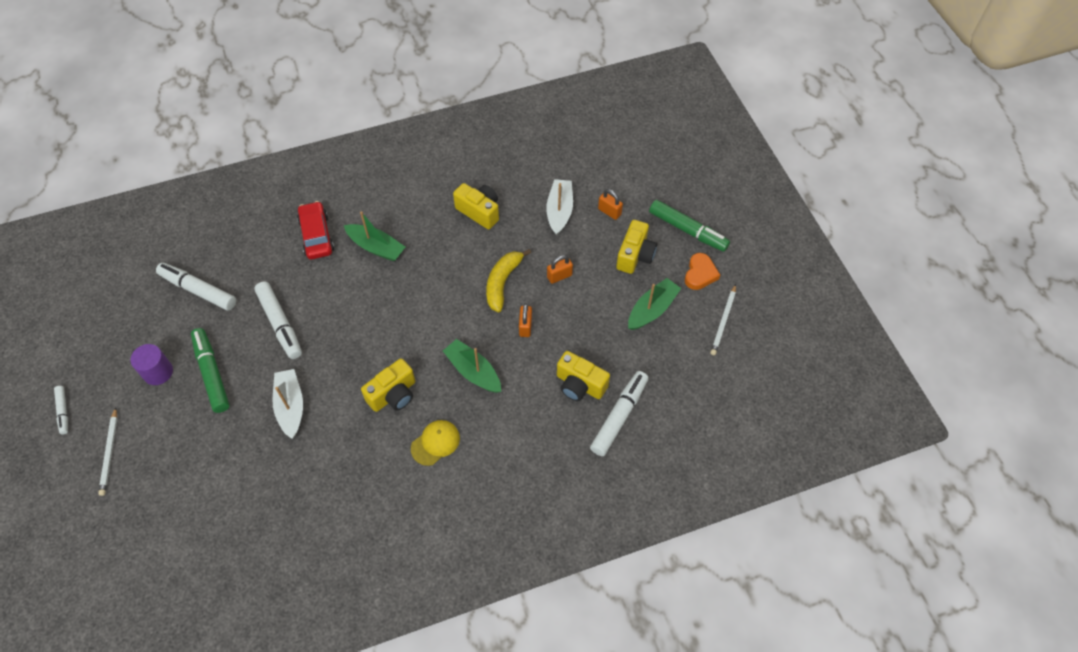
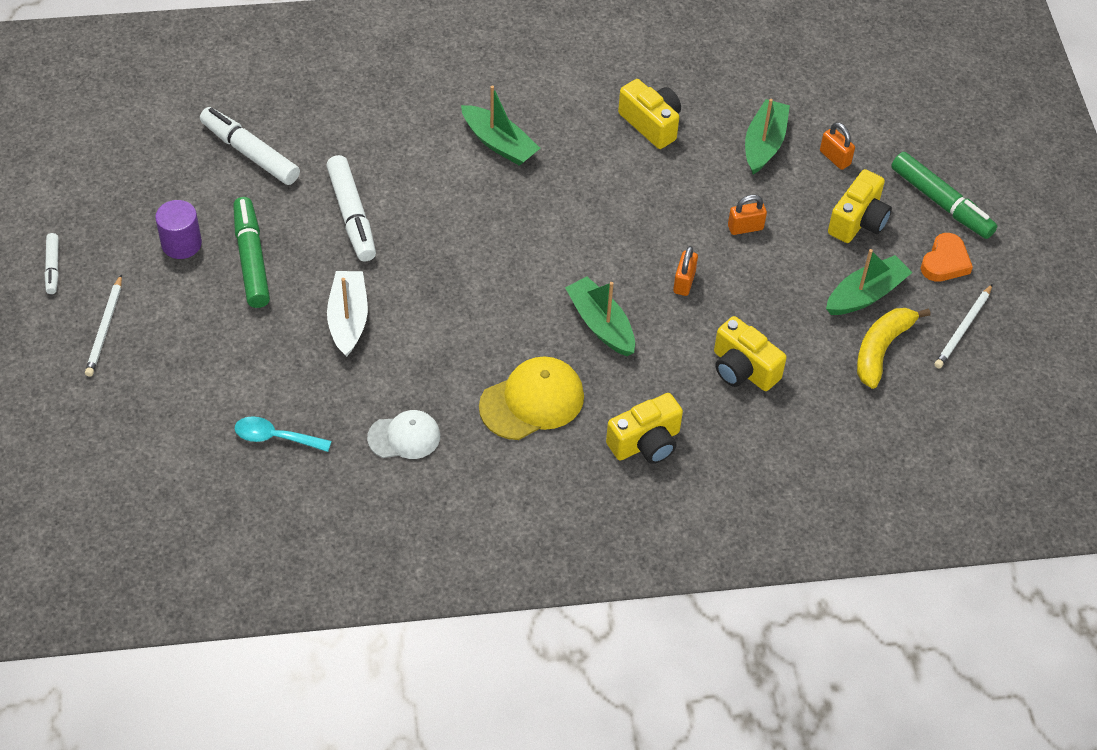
camera: 10 degrees right, 5 degrees down
(251, 514) = (275, 437): none -> turquoise spoon
(317, 235) = (421, 113): red car -> none
(347, 492) = (404, 437): none -> white cap
(393, 394) = (487, 331): yellow camera -> yellow camera (646, 443)
(435, 443) = (532, 401): yellow cap -> yellow cap, size x1.52
(502, 282) = (664, 221): yellow banana -> yellow banana (881, 349)
(559, 211) = (764, 144): white boat -> green boat
(619, 416) = (788, 418): white marker -> none

